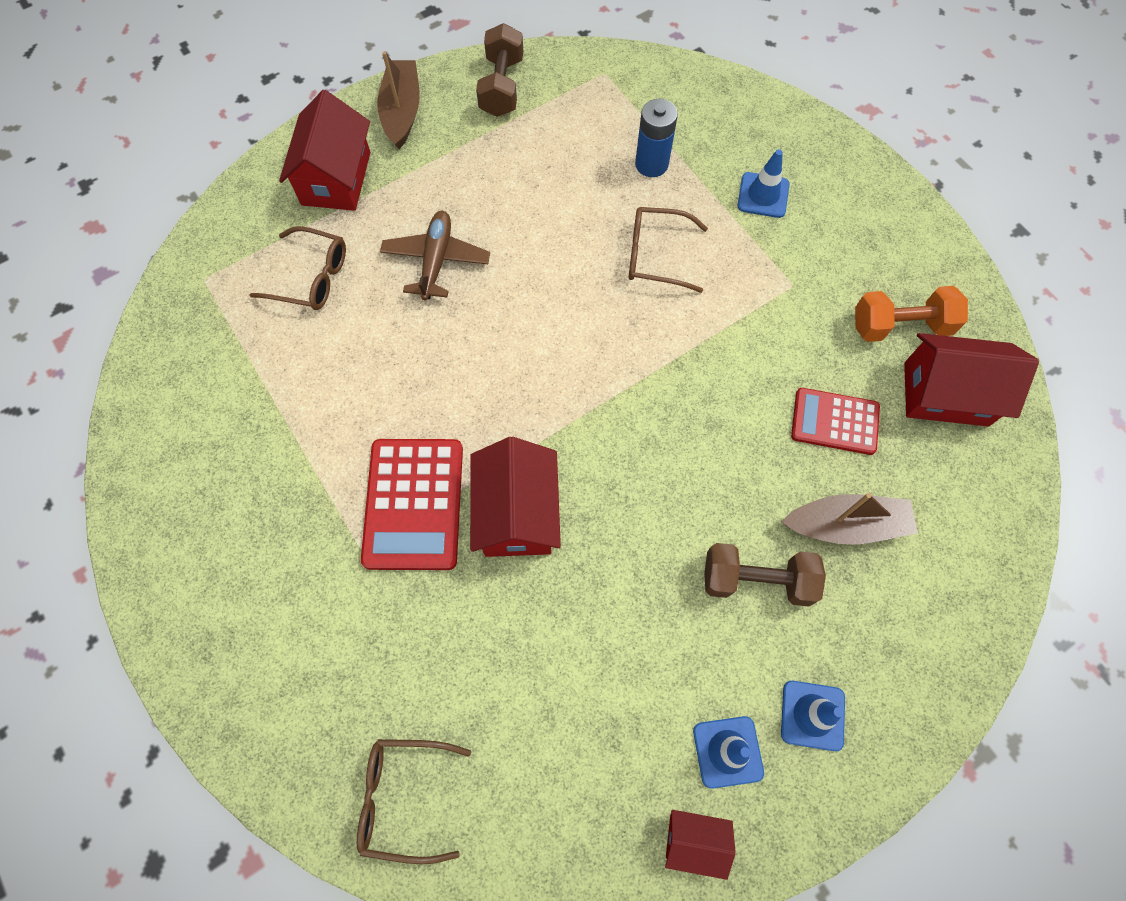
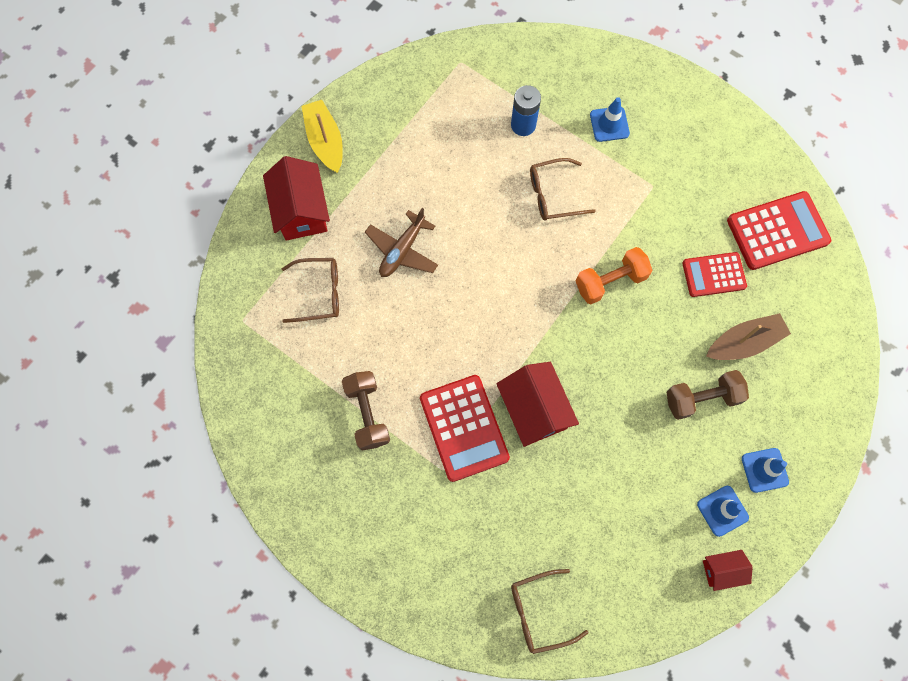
camera: 20 degrees left, 5 degrees up
(402, 111) = (325, 141): brown boat -> yellow boat
(436, 260) = (402, 250): brown plane -> brown plane turned 135 degrees counterclockwise
(502, 87) = (390, 97): brown dumbbell -> brown dumbbell (367, 414)
(900, 326) = (733, 192): orange dumbbell -> orange dumbbell (610, 281)
(945, 394) = (777, 231): red house -> red calculator

